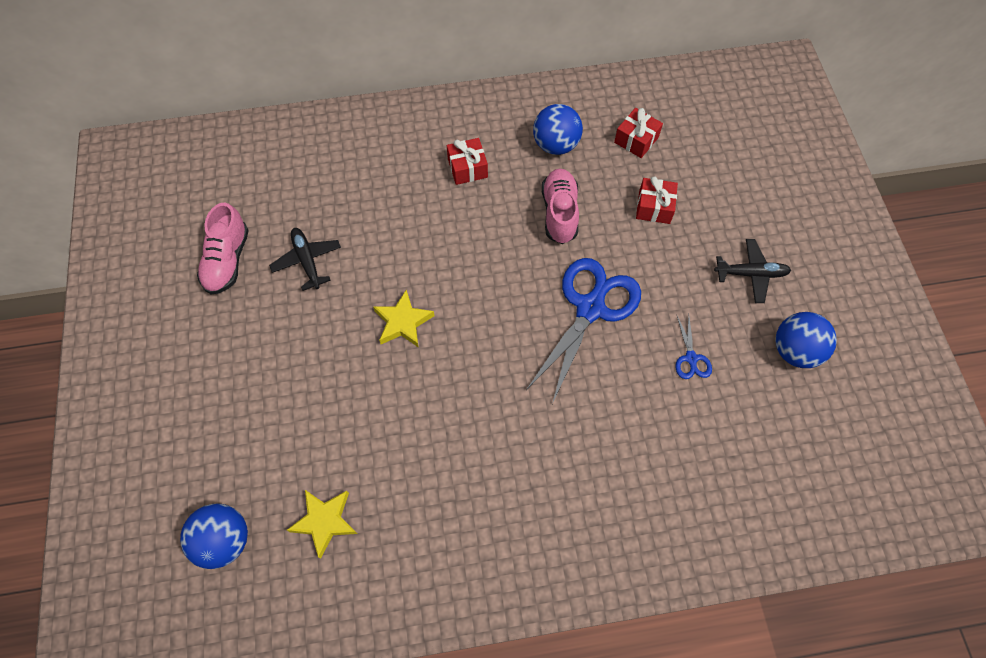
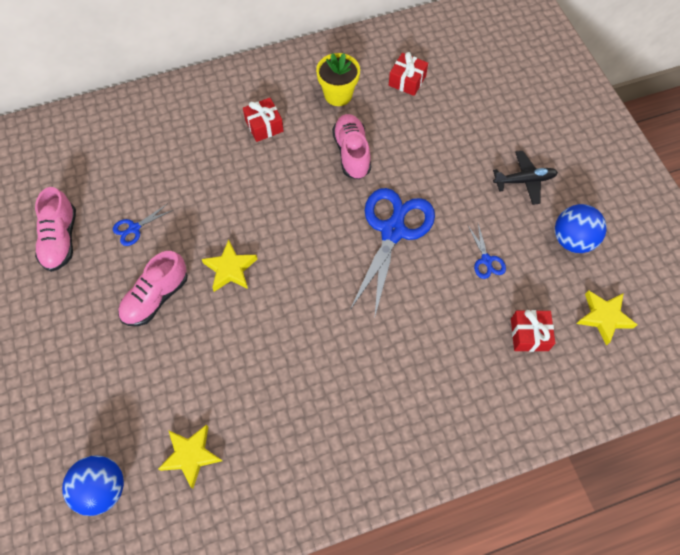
camera: 10 degrees left, 0 degrees up
(307, 261) = (134, 228): black plane -> blue scissors
(317, 340) = (156, 297): none -> pink shoe
(555, 145) = (338, 95): blue ball -> yellow flower pot
(654, 207) = (432, 136): red gift -> red gift (529, 335)
(816, 446) = (604, 317): none -> yellow star

